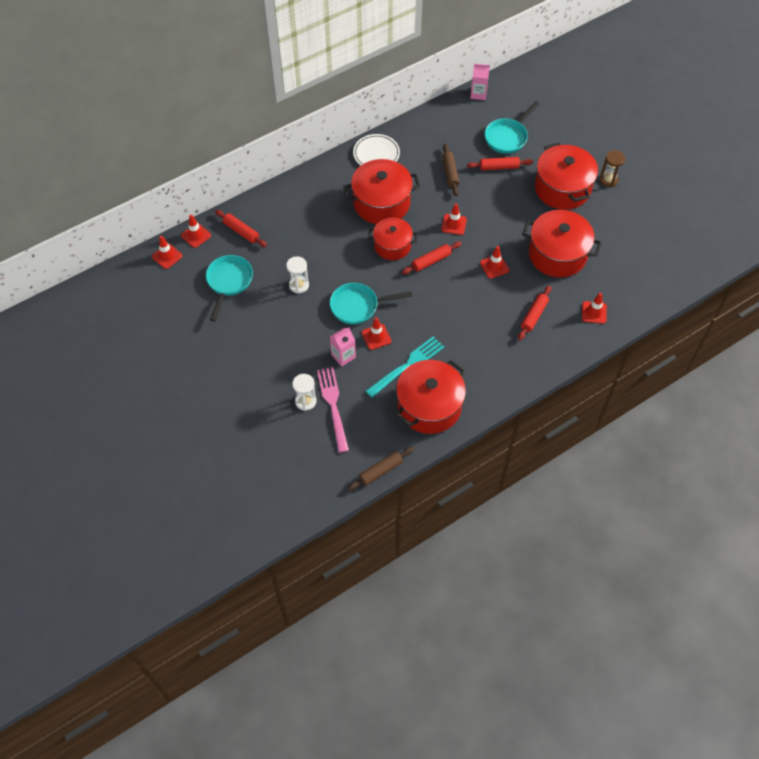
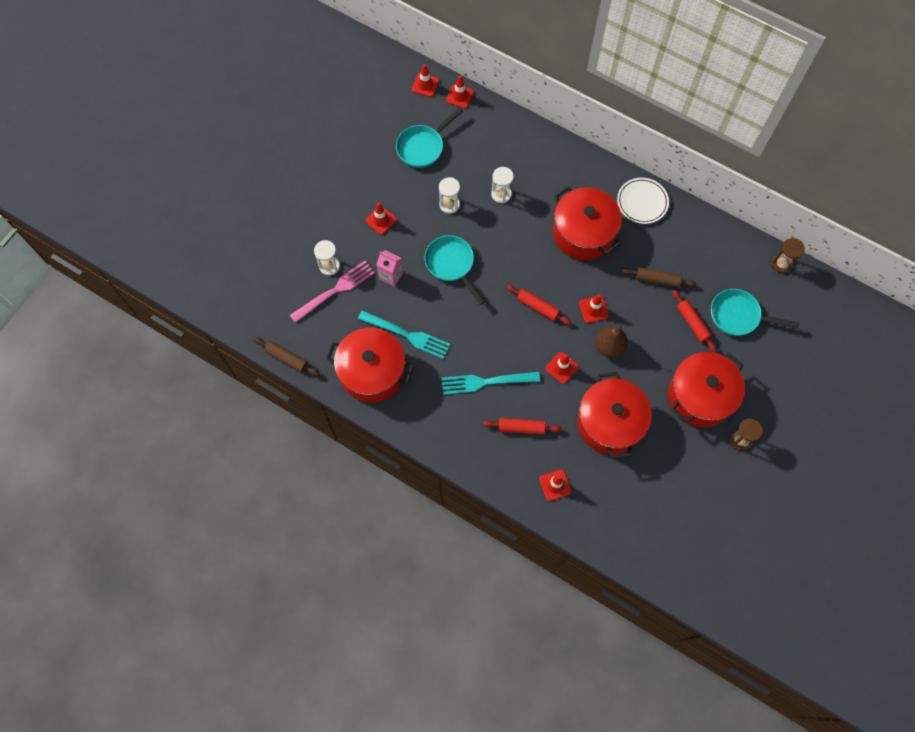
camera: 65 degrees right, 10 degrees up
(229, 282) = (423, 147): turquoise pan -> turquoise pan turned 150 degrees clockwise
(241, 231) = (484, 130): red rolling pin -> none
(311, 244) = (501, 194): none -> white hourglass
(376, 337) = (425, 295): red traffic cone -> red traffic cone (381, 220)
(392, 246) = (537, 264): red pot -> none
(450, 173) = (657, 279): brown rolling pin -> brown rolling pin turned 45 degrees clockwise
(478, 94) = (781, 264): pink carton -> brown hourglass
(481, 324) = (486, 382): none -> turquoise fork
(492, 227) = (609, 346): none -> brown pear

